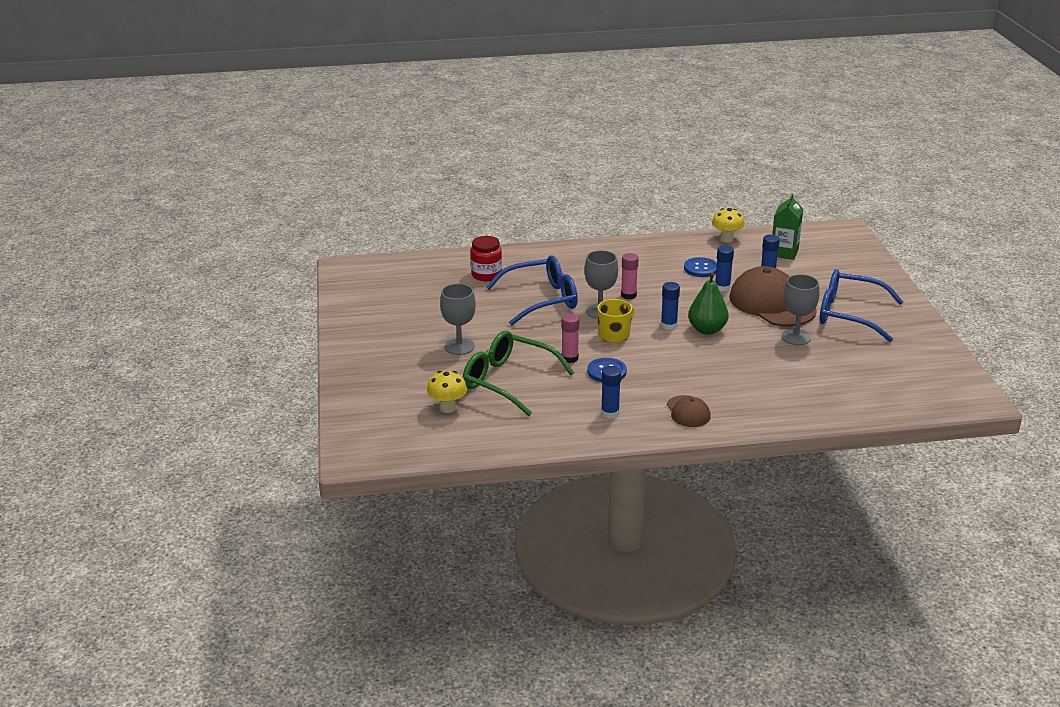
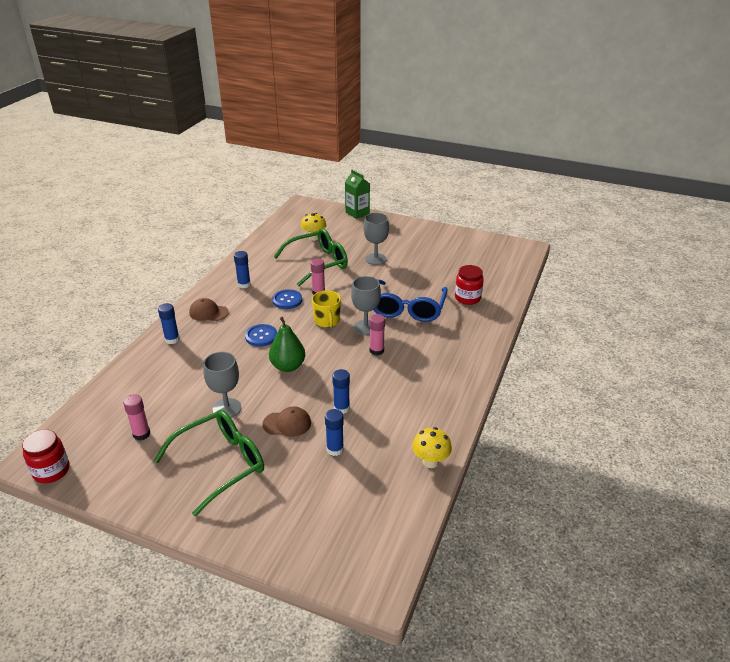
camera: 120 degrees right, 5 degrees up
(668, 325) = (313, 350): blue glue stick -> blue glue stick (172, 339)
(701, 268) = (385, 412): blue button -> blue button (261, 336)
(771, 304) = (287, 423): brown cap -> brown cap, size x0.50
(784, 252) = (368, 490): green carton -> green carton (357, 213)
(848, 314) = (221, 463): blue glasses -> green glasses
(879, 363) = (141, 434): none -> pink glue stick
(971, 385) = (51, 471): none -> red jar

